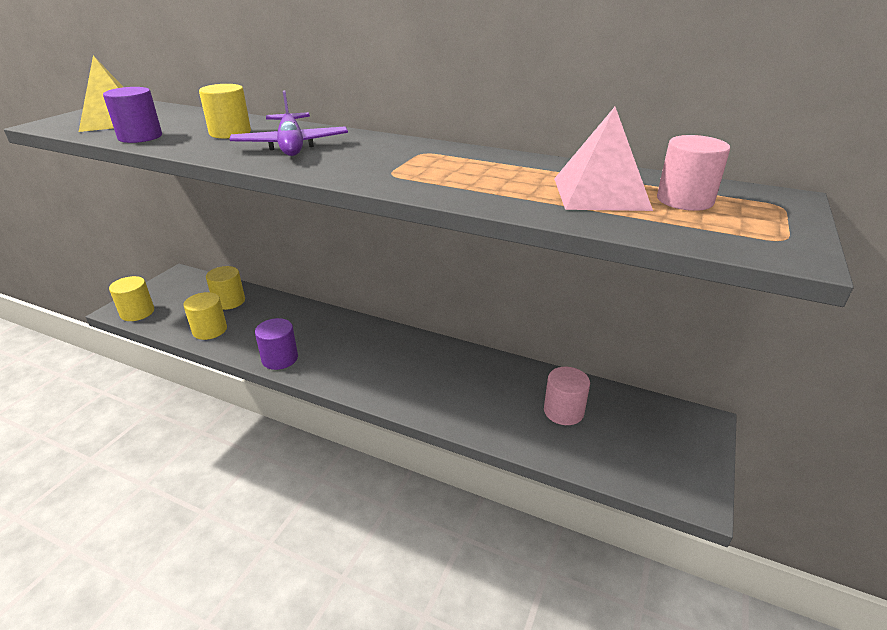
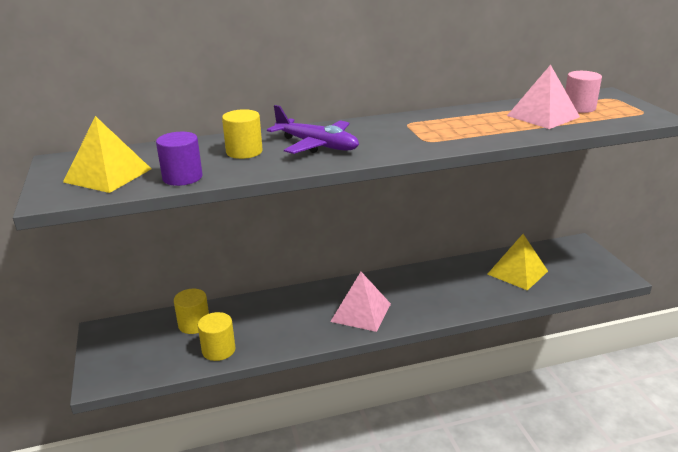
camera: 40 degrees left, 5 degrees down
(137, 312) = (122, 374): yellow cylinder -> none
(280, 358) = (311, 336): purple cylinder -> none
(349, 361) = (361, 312): none -> pink pyramid
(563, 411) = (517, 272): pink cylinder -> yellow pyramid

